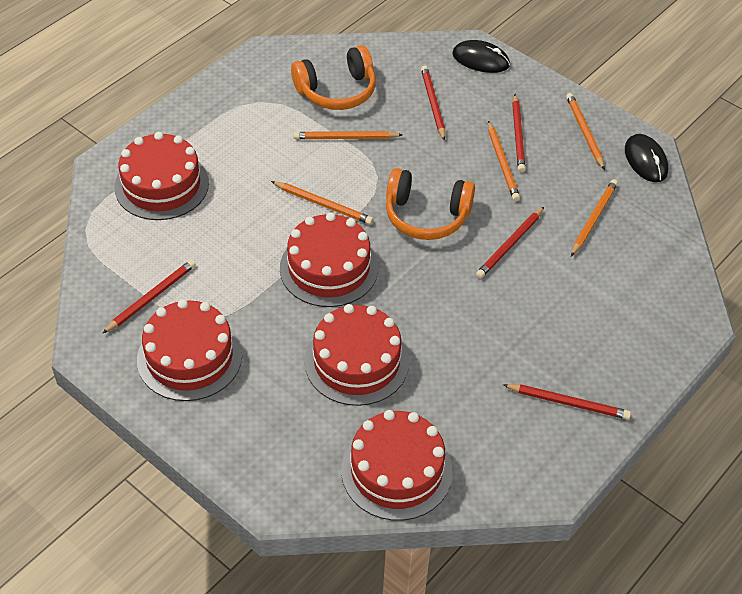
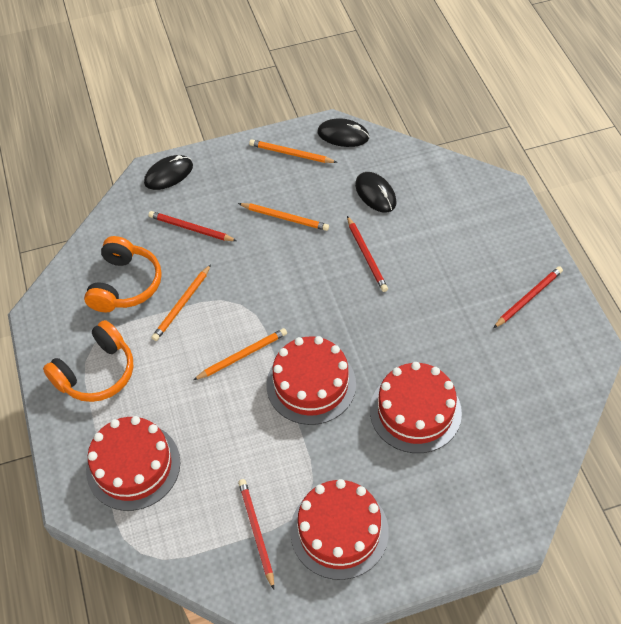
camera: 55 degrees left, 5 degrees up
(396, 470) = (530, 435): red cake -> none
(426, 215) = (302, 292): orange headphones -> orange headphones (96, 372)
(518, 135) = (264, 193): red pencil -> none
(593, 218) = (375, 194): orange pencil -> black mouse

